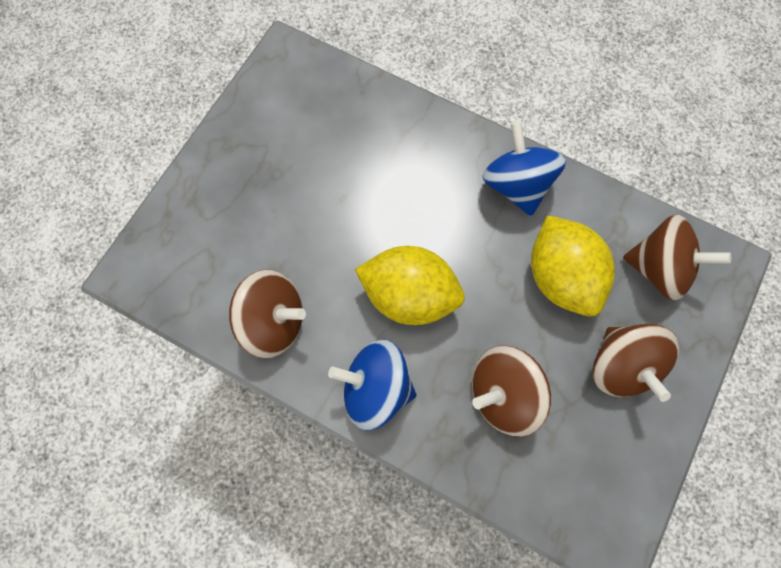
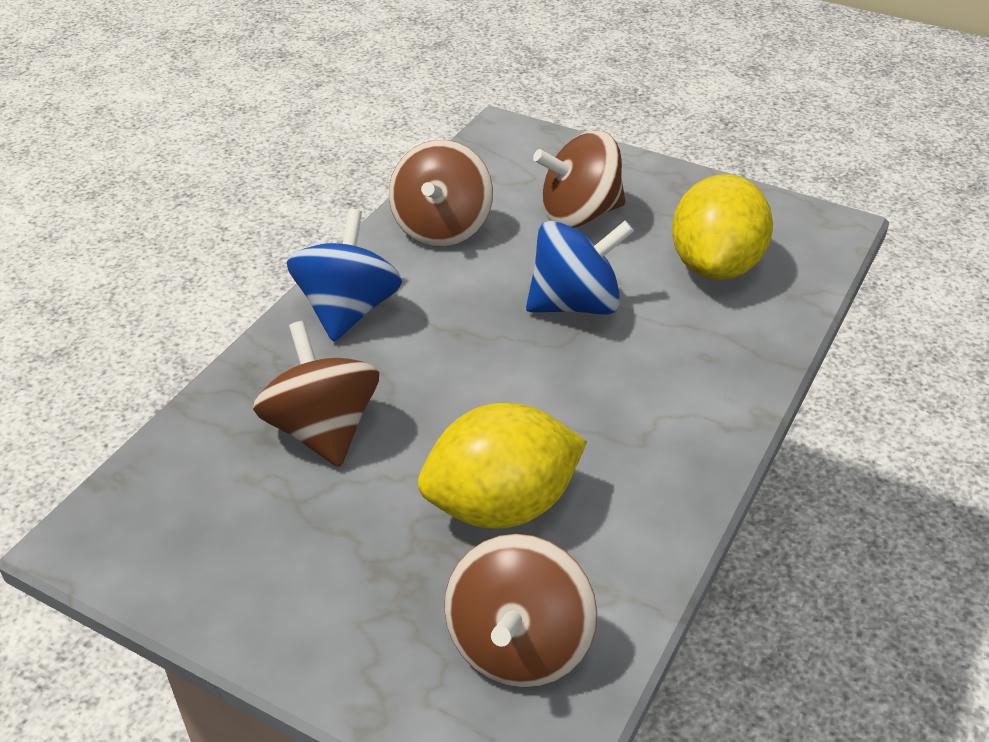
camera: 90 degrees right, 30 degrees down
(409, 295) = (473, 340): yellow lemon -> yellow lemon (715, 266)
(517, 185) = (660, 459): blue spinning top -> blue spinning top (575, 304)
(621, 366) = (347, 572): brown spinning top -> brown spinning top (579, 214)

